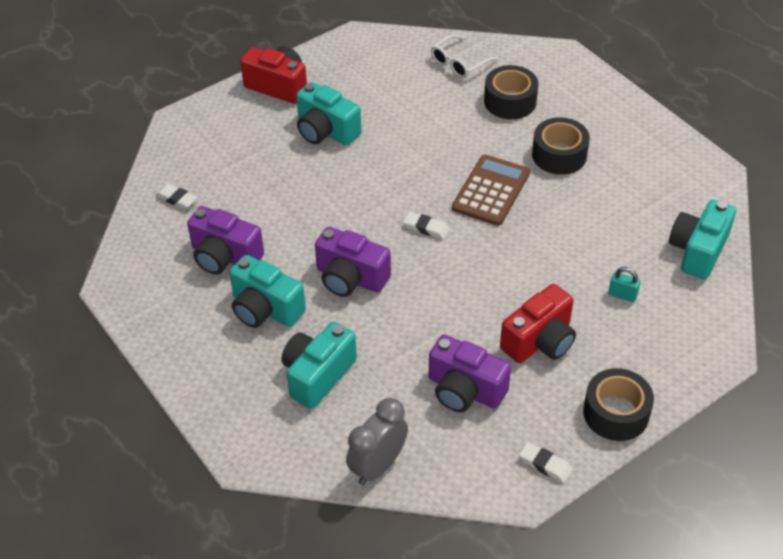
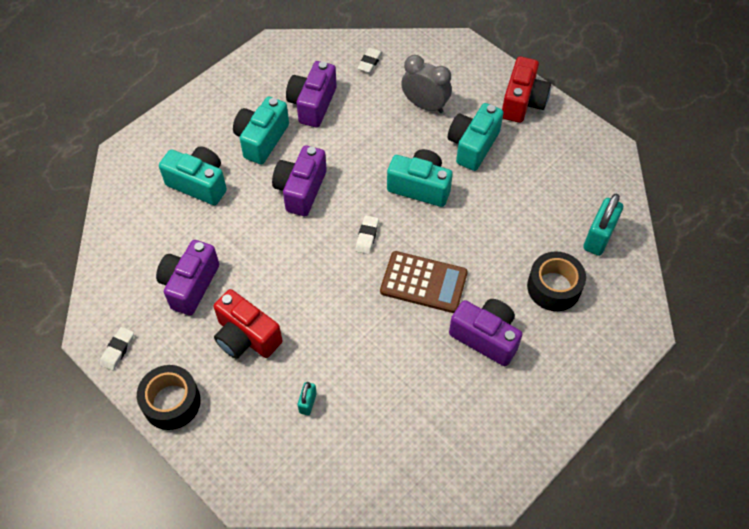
camera: 80 degrees right, 10 degrees up
(378, 466) = (116, 235): grey clock -> grey clock (425, 105)
(459, 63) = (598, 237): white glasses -> turquoise padlock
(559, 155) = (485, 337): black tape -> purple camera
(698, 251) = (375, 472): turquoise camera -> turquoise camera (420, 187)

